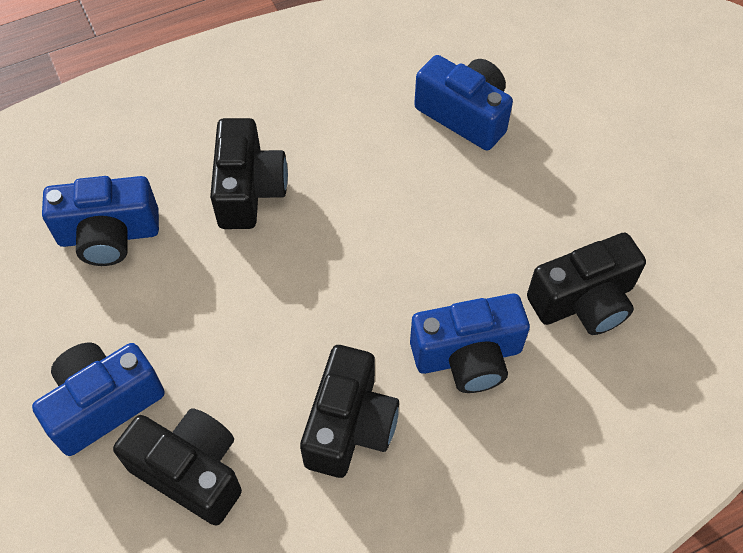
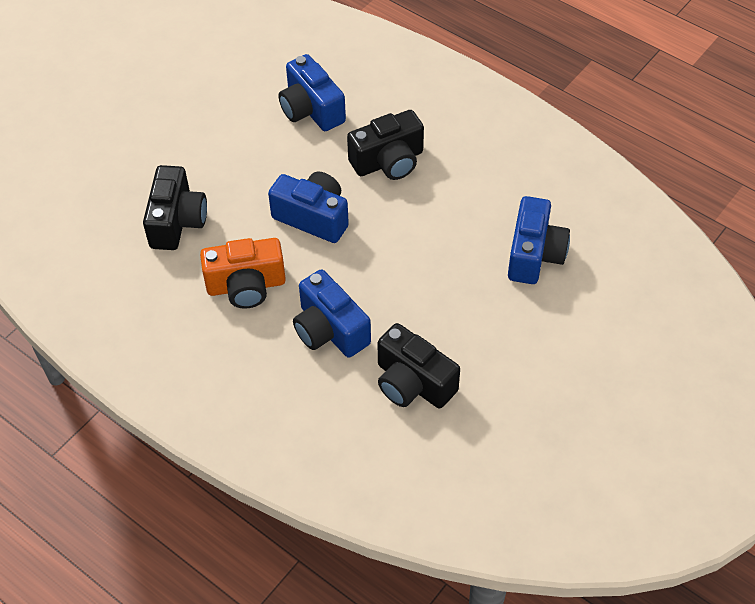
camera: 65 degrees right, 5 degrees down
(104, 404) = (198, 162): blue camera -> blue camera (313, 217)
(350, 425) = (246, 286): black camera -> orange camera

